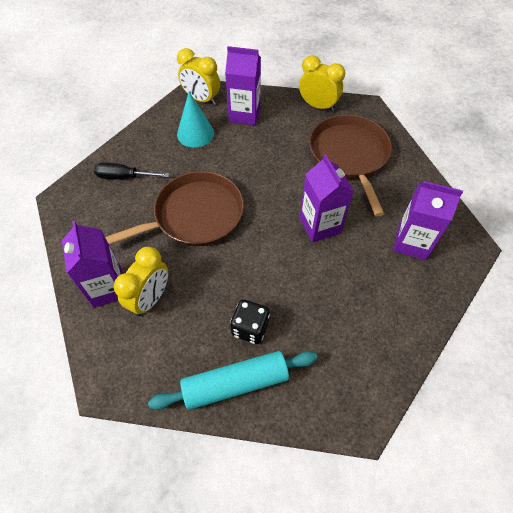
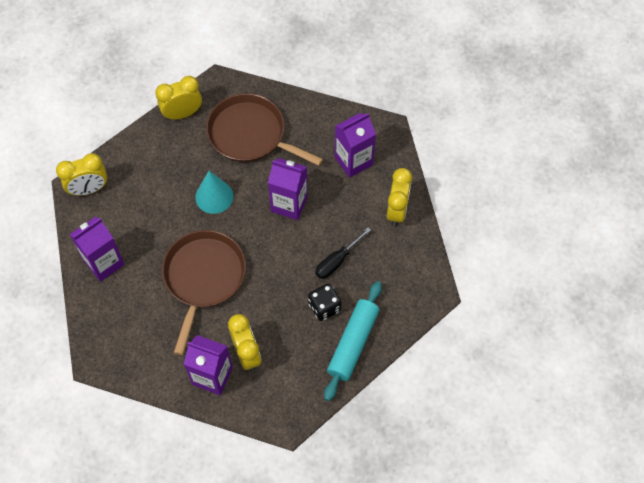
camera: 50 degrees left, 5 degrees up
(124, 177) = (117, 302): black screwdriver -> black screwdriver (336, 261)
(195, 133) = (123, 220): turquoise cone -> turquoise cone (214, 196)
(244, 114) = (138, 171): purple carton -> purple carton (104, 263)
(406, 315) = (397, 211): none -> yellow clock

